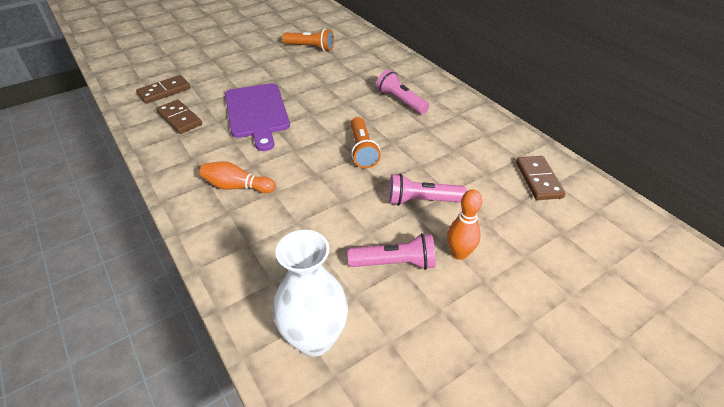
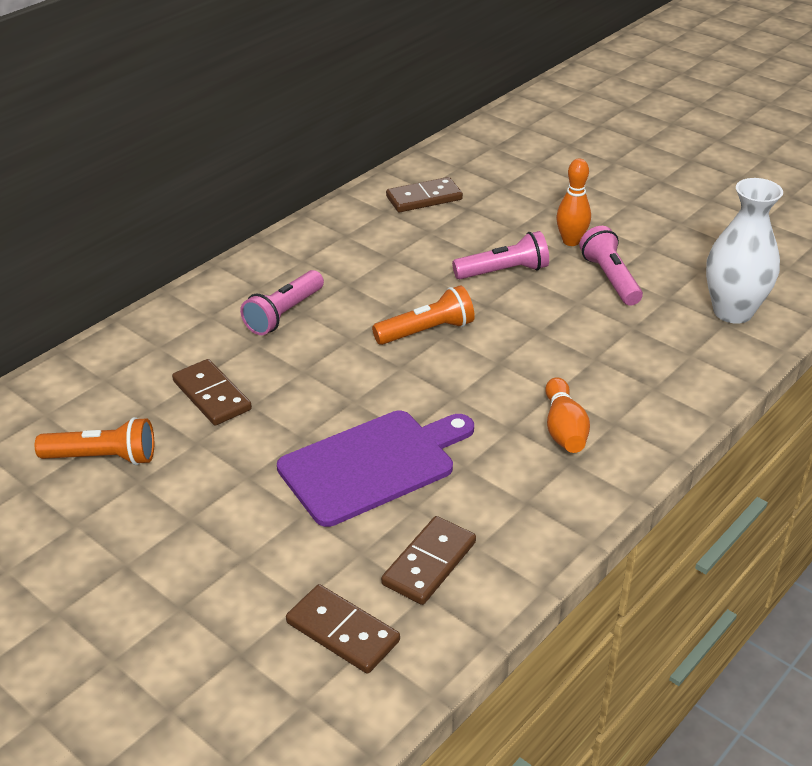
camera: 105 degrees left, 5 degrees down
(310, 47) = (103, 458): orange flashlight -> orange flashlight turned 90 degrees clockwise
(338, 74) = (212, 395): none -> brown domino
(422, 200) = (503, 272): pink flashlight -> pink flashlight turned 90 degrees counterclockwise

